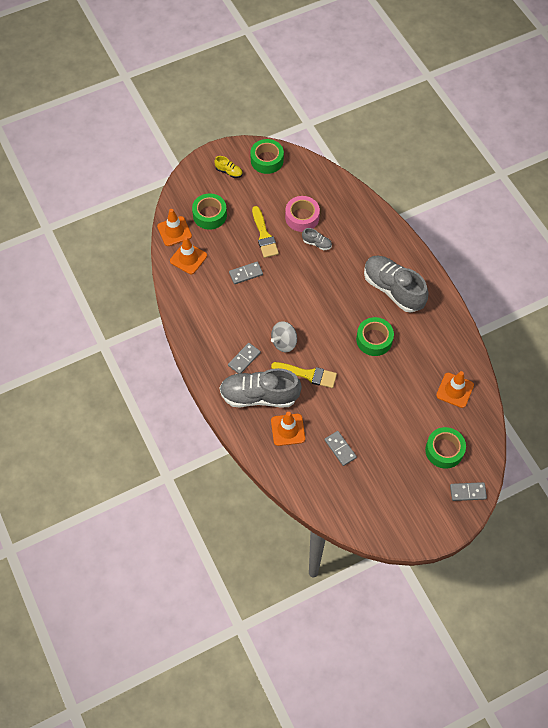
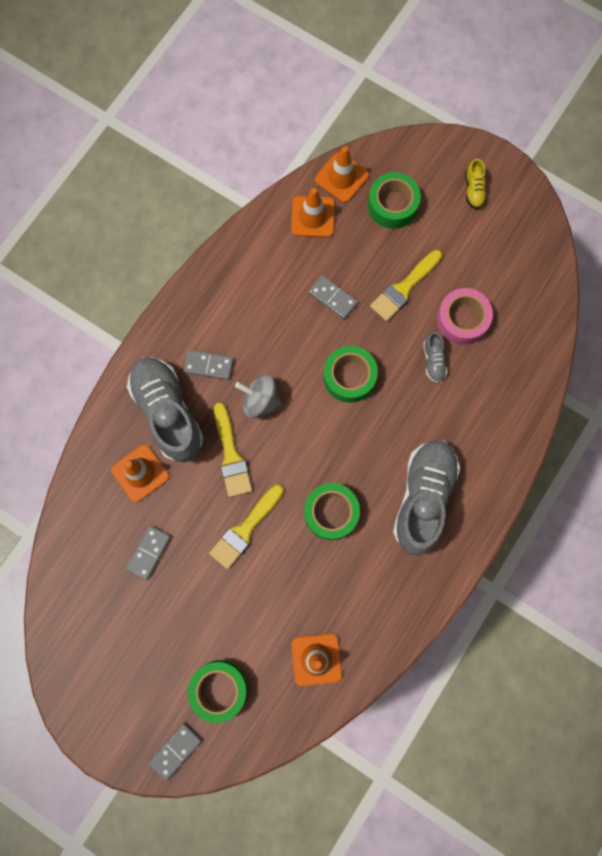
camera: 60 degrees right, 15 degrees up
(267, 160) = (523, 226): green tape -> green tape (349, 377)
(357, 389) = (245, 529): none -> yellow brush
(468, 492) = (175, 751): grey domino -> grey domino turned 75 degrees clockwise

